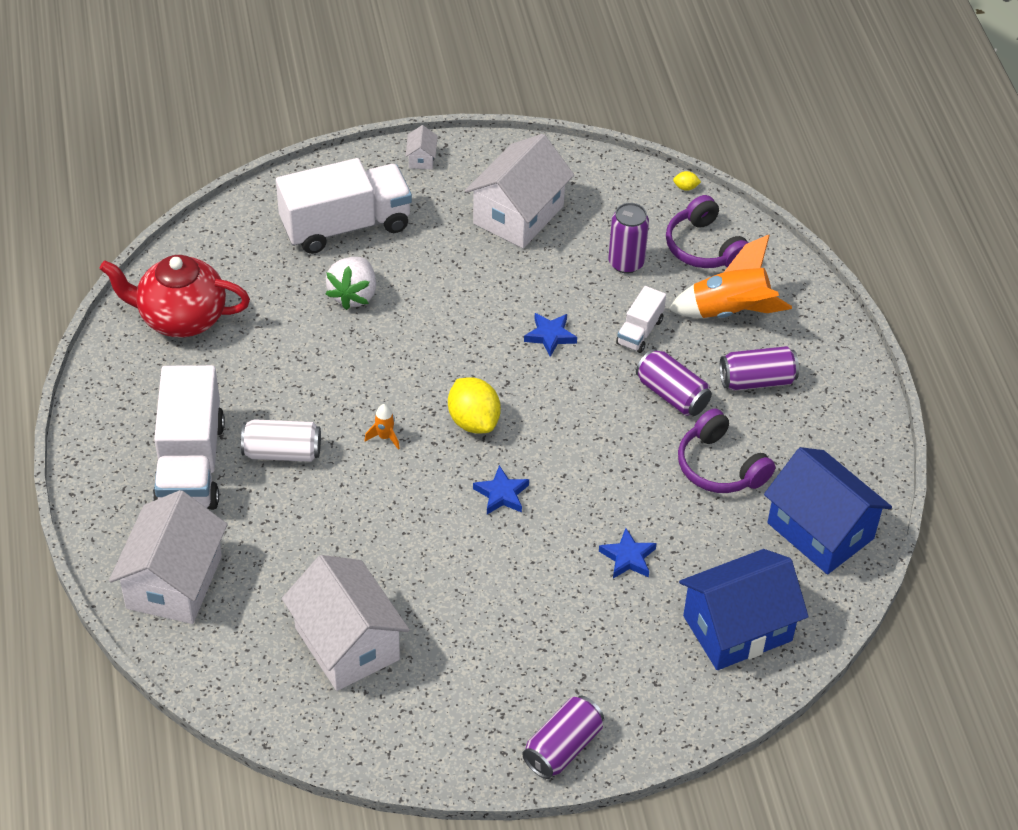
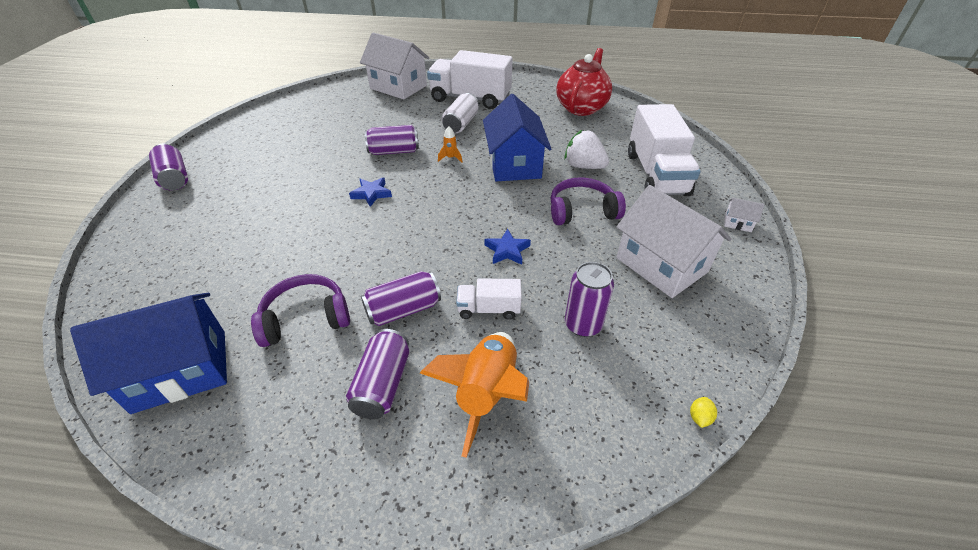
camera: 110 degrees right, 5 degrees down
(347, 643) = (317, 124): white house -> none
(391, 508) = (394, 151): none -> purple can
(473, 421) = (442, 195): yellow lemon -> none
(628, 557) = (270, 238): blue star -> none
(639, 331) = (489, 309): white truck -> white truck turned 45 degrees counterclockwise
(704, 247) = (592, 402): purple headphones -> purple headphones (582, 211)
(737, 628) = (157, 279): blue house -> blue house (514, 164)

